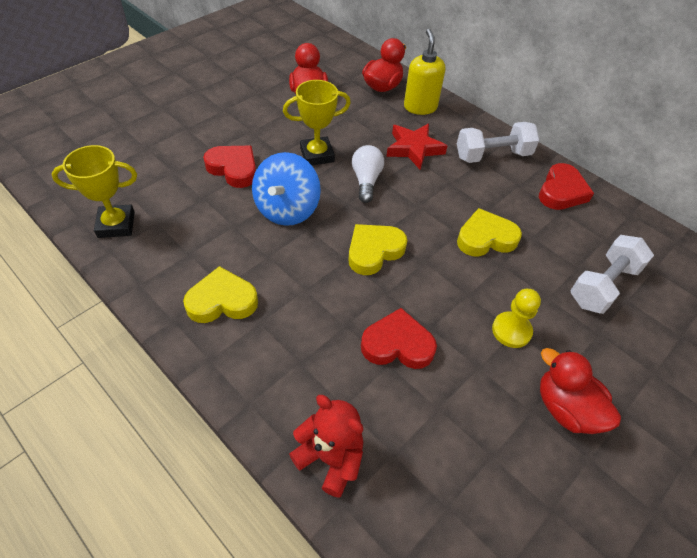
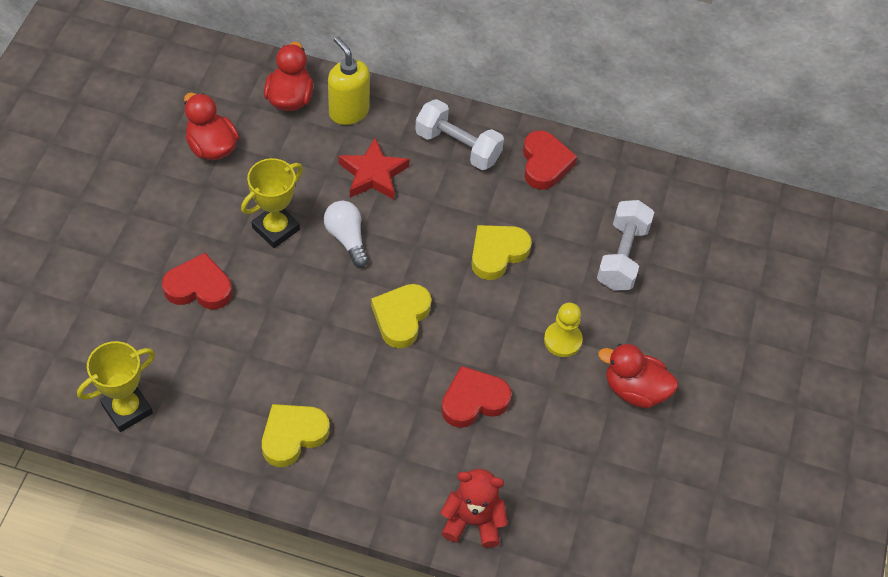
camera: 30 degrees left, 5 degrees up
(287, 209) = (288, 310): blue spinning top -> none
(492, 155) = (458, 147): white dumbbell -> white dumbbell turned 75 degrees clockwise

